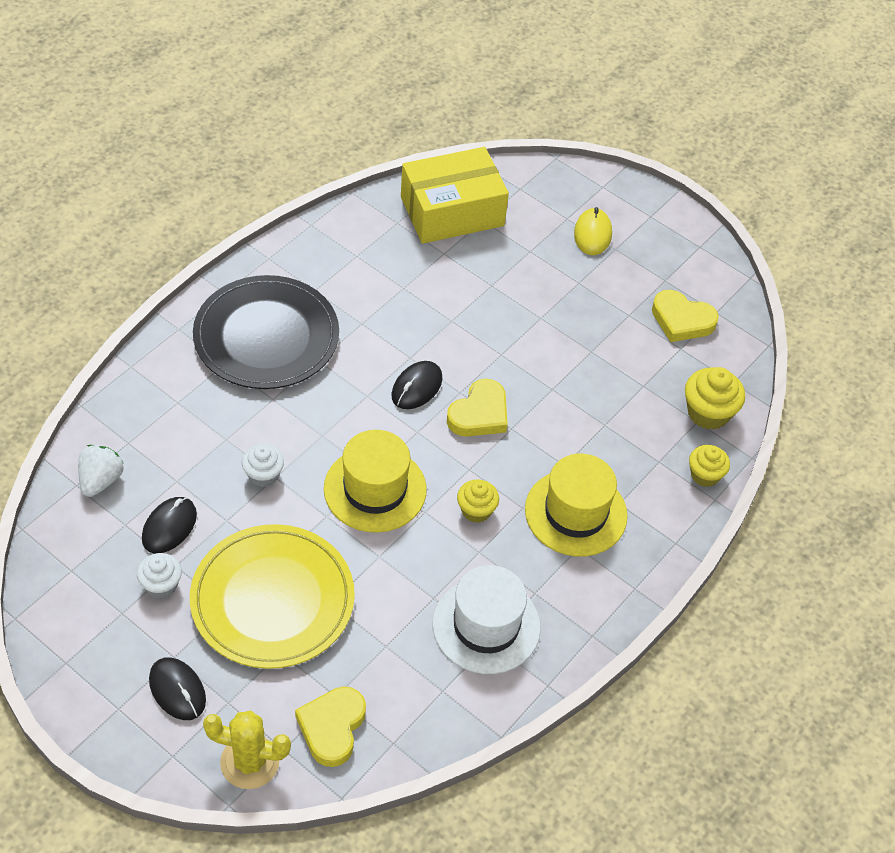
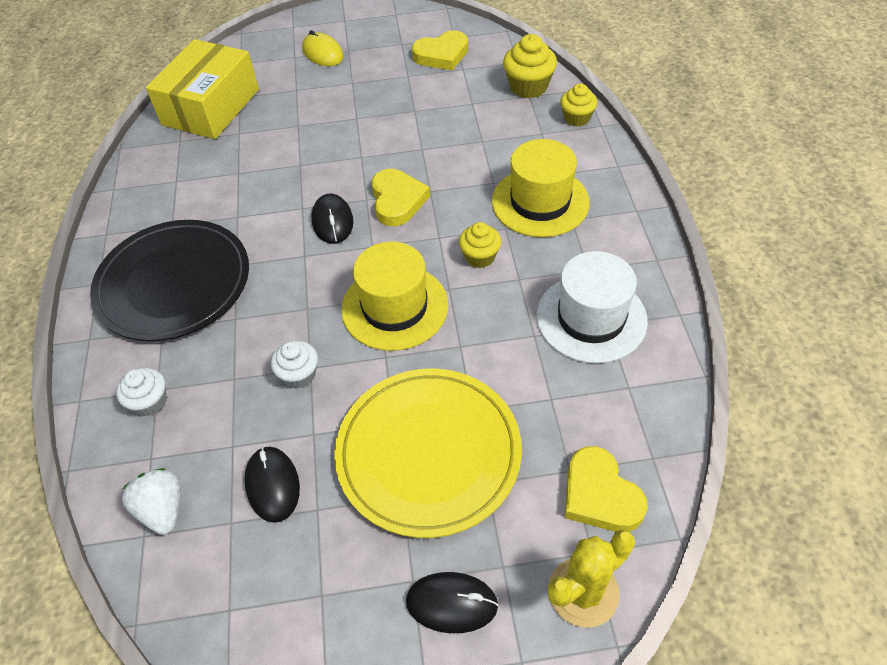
camera: 40 degrees left, 0 degrees up
(161, 585) = (325, 536): white cupcake -> white cupcake (150, 402)

